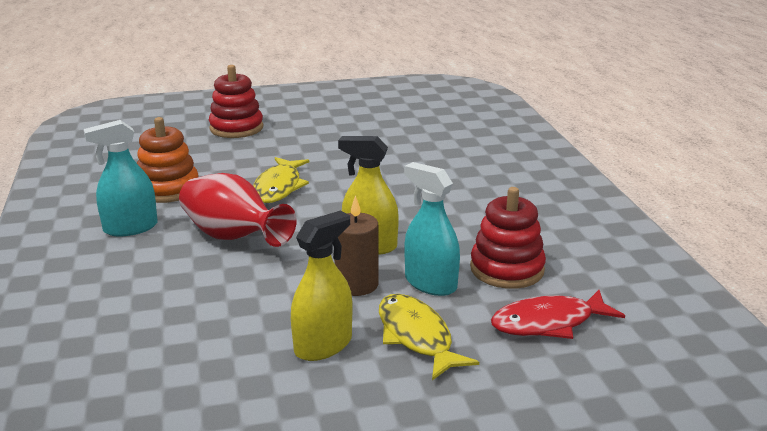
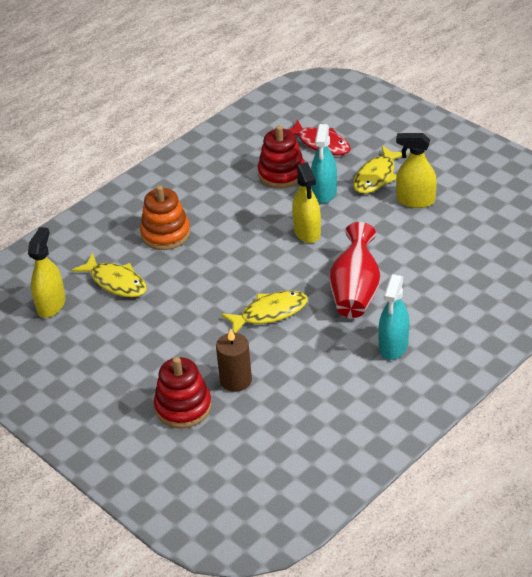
camera: 120 degrees left, 15 degrees up
(130, 228) = (393, 346): turquoise spray bottle -> turquoise spray bottle turned 75 degrees clockwise
(168, 189) = (327, 368): orange stacking toy -> orange stacking toy (165, 234)
(356, 284) = (353, 216): brown candle -> brown candle (236, 380)
(427, 140) = (115, 282): none -> yellow fish
(433, 113) = (51, 305): none -> yellow spray bottle

